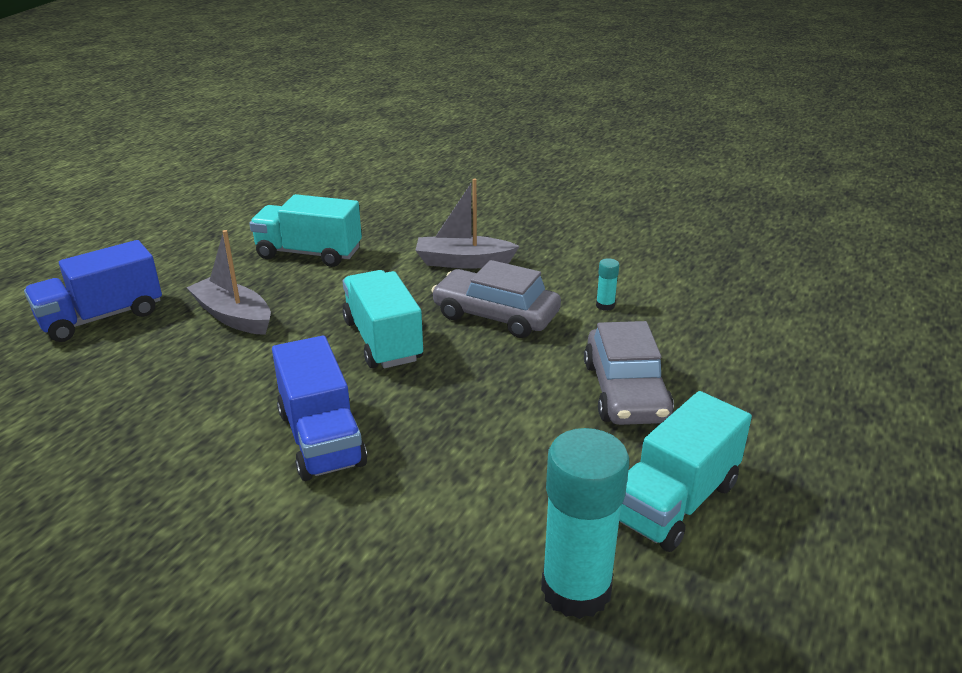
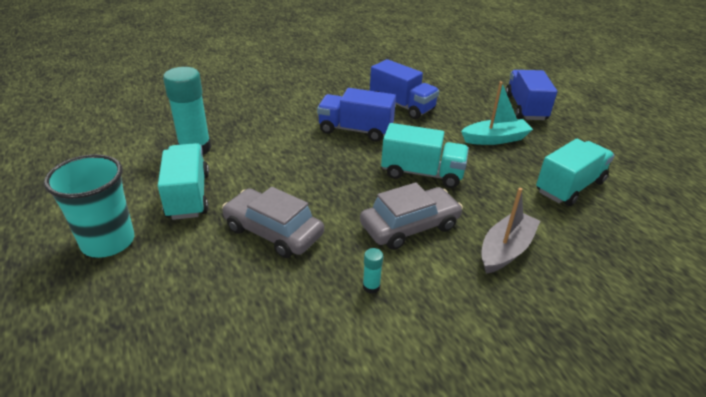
camera: 125 degrees right, 5 degrees up
(182, 427) = (402, 105): none -> blue truck
(233, 316) = (495, 139): grey boat -> turquoise boat
(831, 505) = (108, 242): none -> turquoise cup

